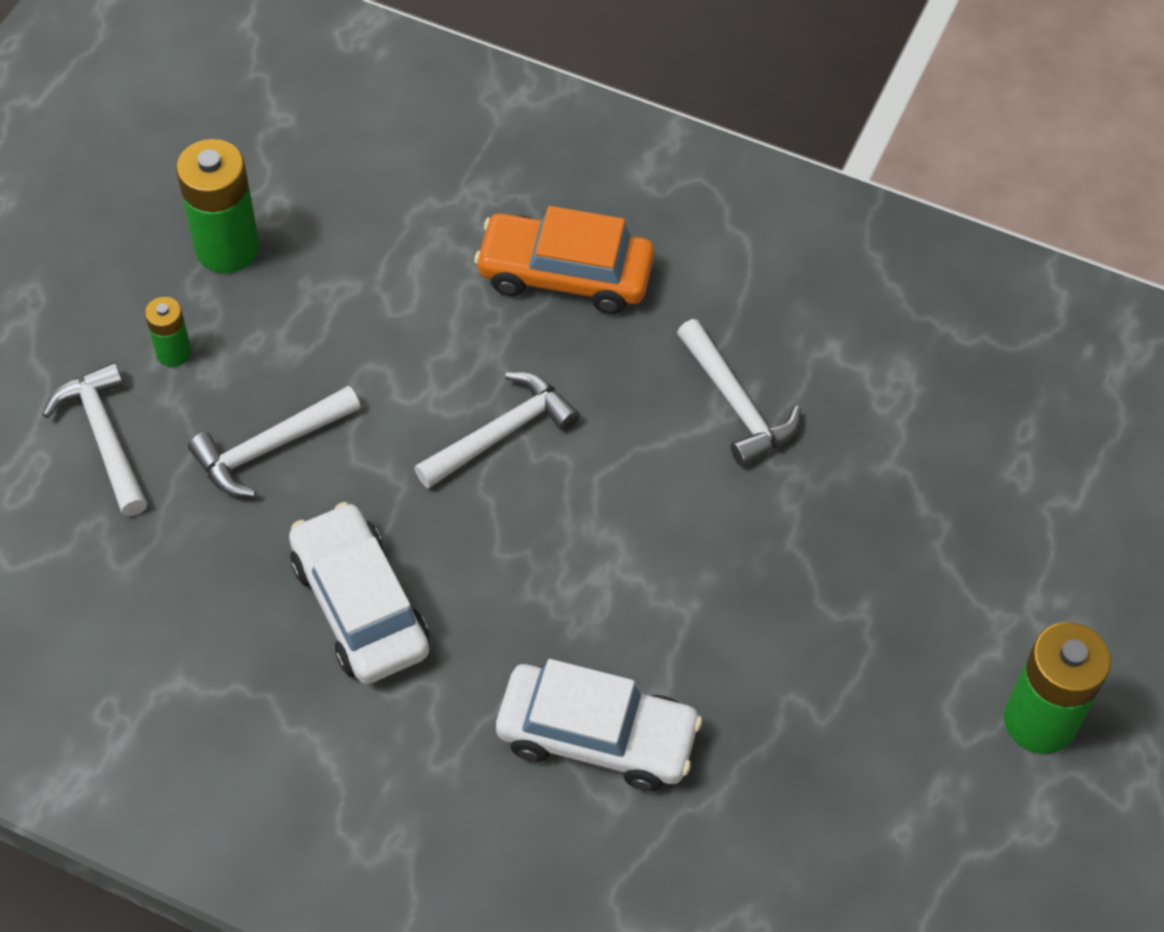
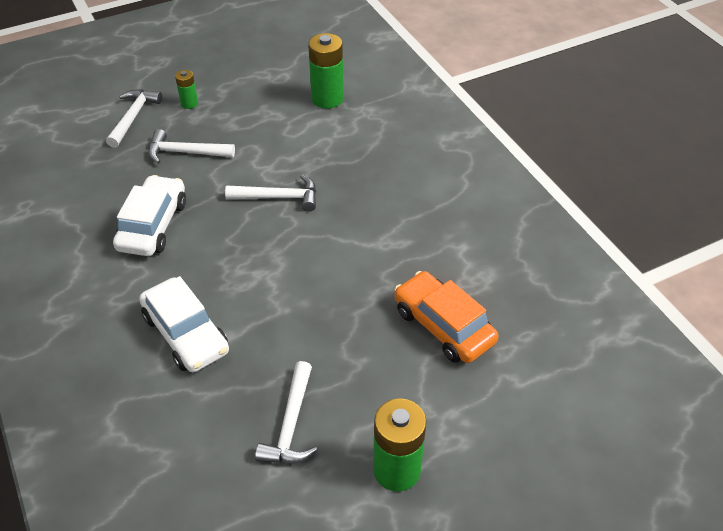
camera: 40 degrees right, 10 degrees down
(227, 248) = (248, 81): green battery -> green battery (327, 99)
(565, 274) = (370, 156): orange car -> orange car (443, 326)
(736, 404) = (392, 243): white hammer -> white hammer (291, 424)

